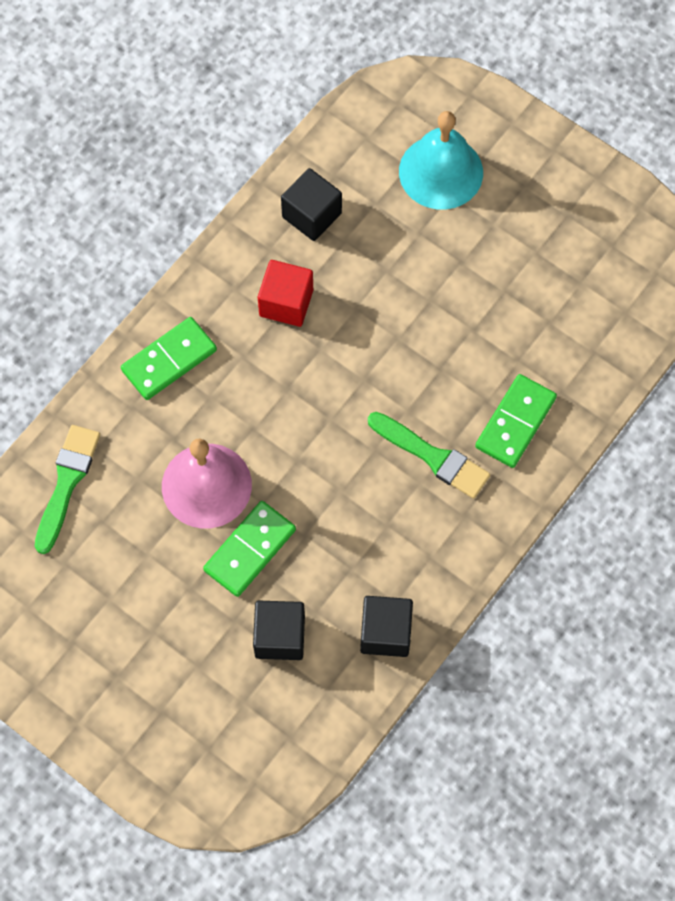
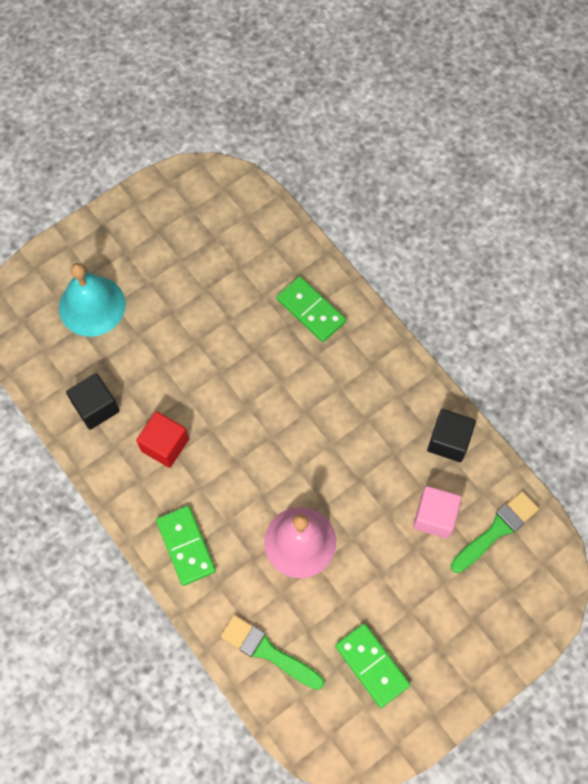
camera: 75 degrees left, 0 degrees up
(249, 550) = (361, 522): green domino -> green domino (372, 665)
(280, 636) = (434, 517): black cube -> pink cube
(432, 456) = (321, 373): green brush -> green brush (496, 530)

